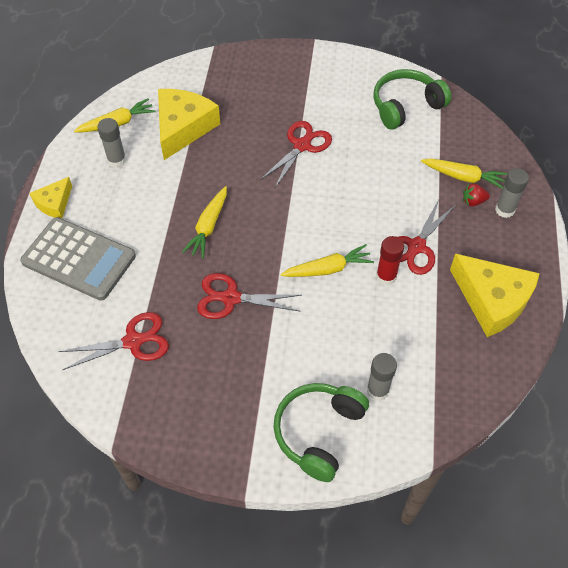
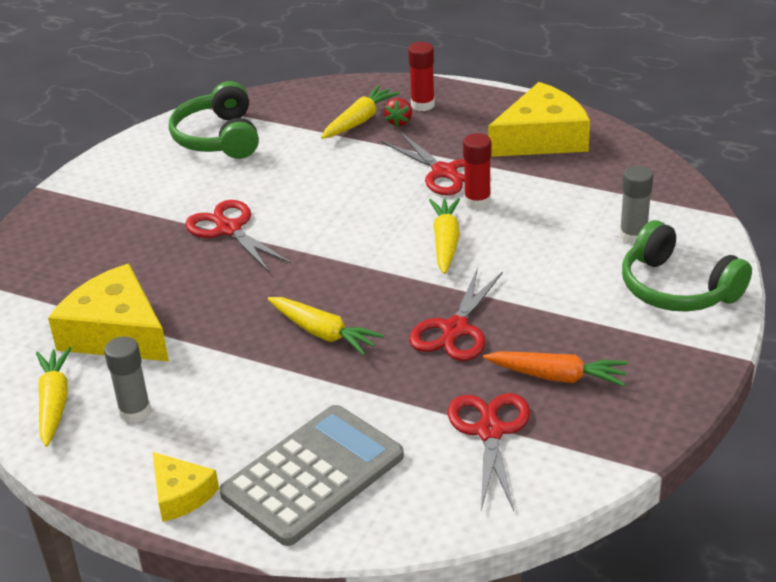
camera: 70 degrees left, 20 degrees down
(196, 370) = (557, 377): none -> orange carrot
(504, 210) = (422, 105): grey glue stick -> red glue stick

